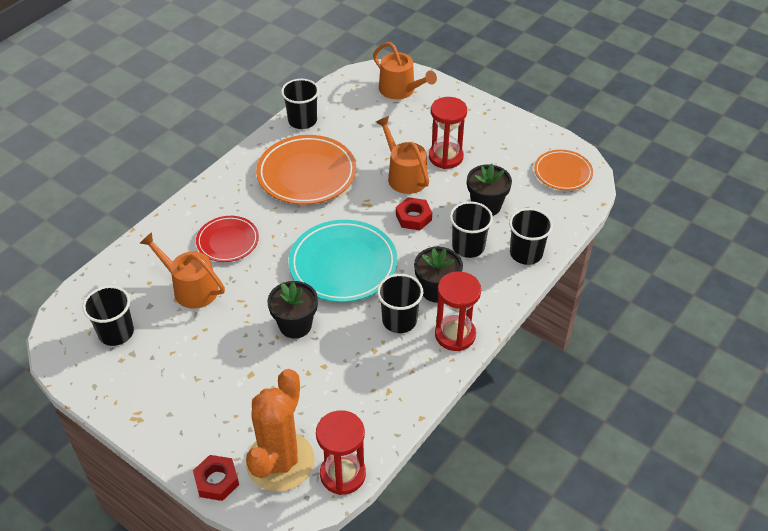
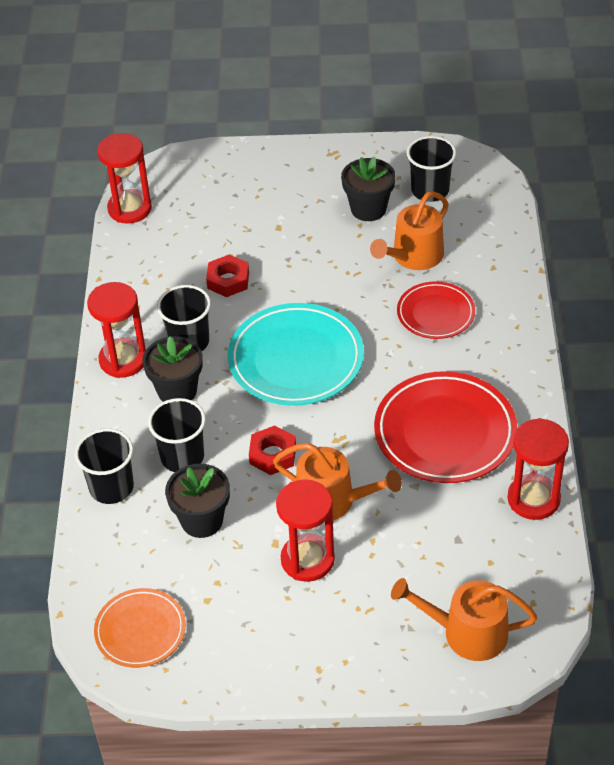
camera: 145 degrees right, 0 degrees up
(191, 288) = (414, 256): orange watering can -> orange watering can turned 135 degrees clockwise
(216, 481) = (223, 154): red nut -> red nut (228, 280)
(280, 461) = (188, 190): orange cactus -> none
(295, 325) = (282, 282): black flower pot -> black flower pot (368, 209)
(302, 121) = (533, 499): black cup -> red hourglass
(306, 174) = (445, 432): orange plate -> red plate

